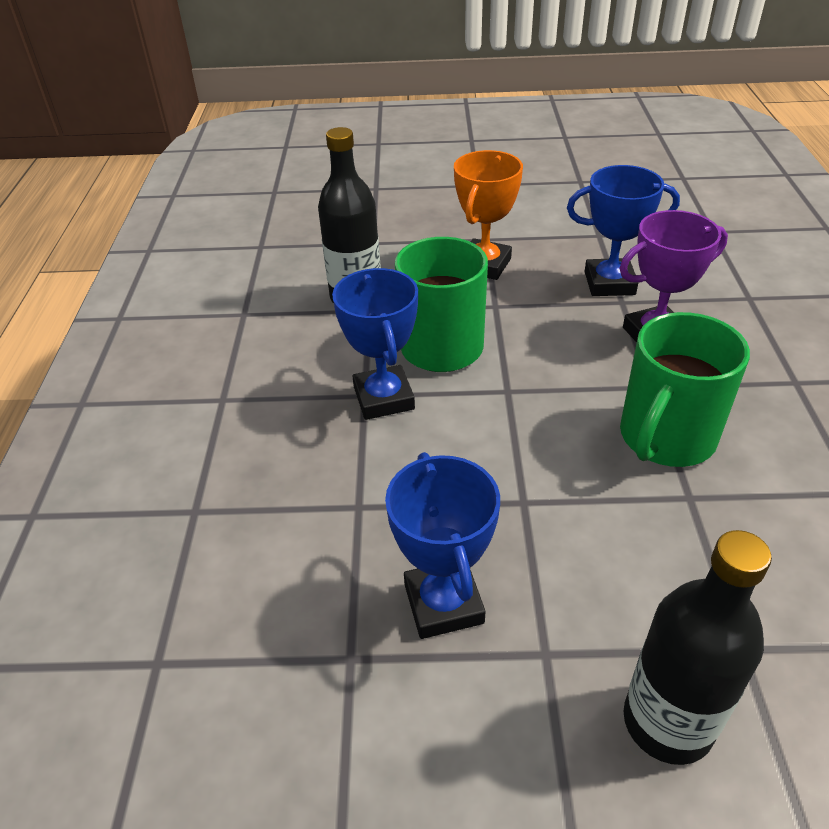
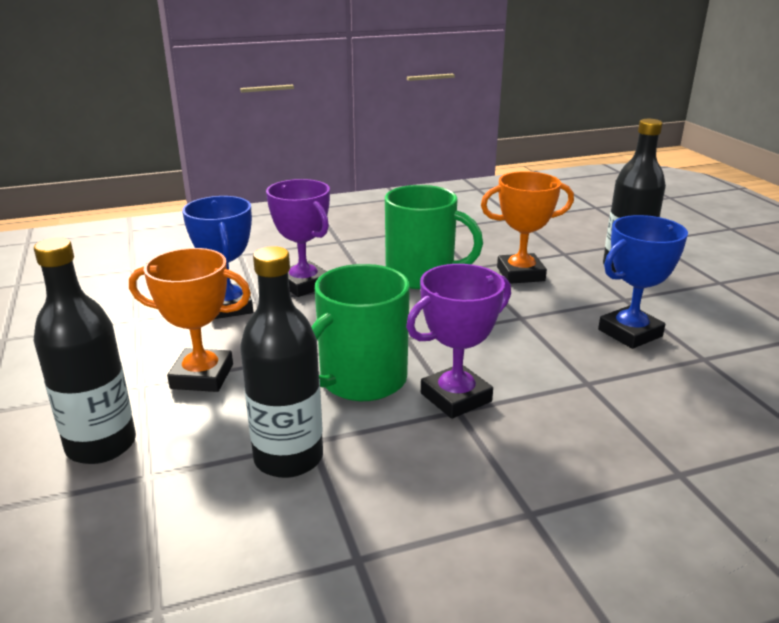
camera: 110 degrees left, 15 degrees down
(384, 398) = (455, 397): blue trophy -> purple trophy
(415, 225) = (101, 445): none -> black bottle
(658, 549) = (520, 274): none -> orange trophy

